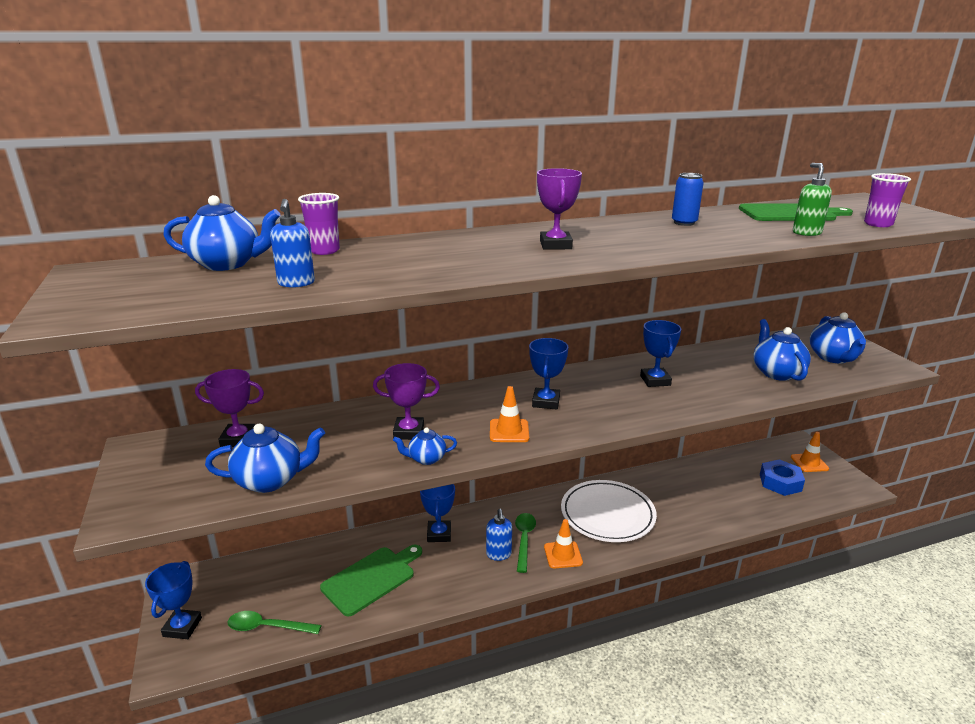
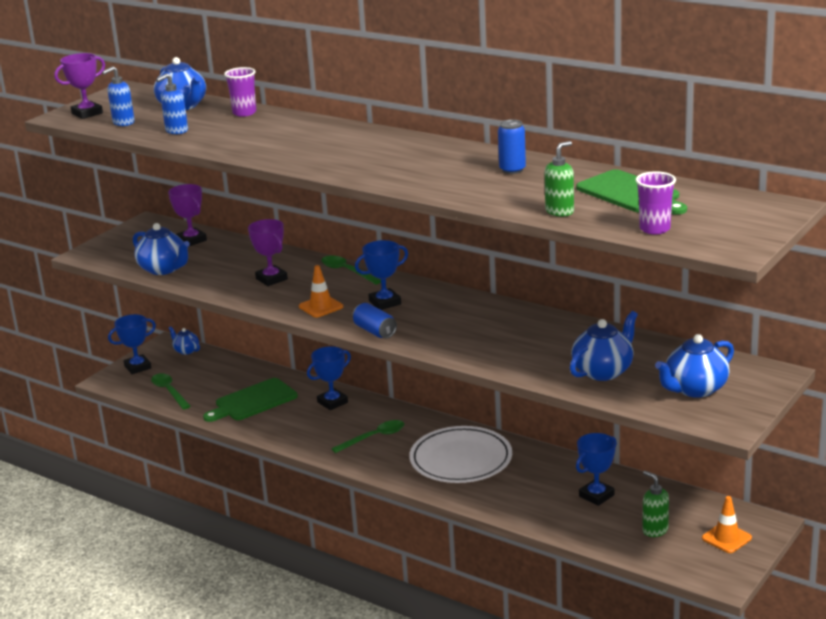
camera: 55 degrees right, 0 degrees up
(371, 578) = (253, 401): green cutting board -> green cutting board turned 135 degrees clockwise
(426, 459) = (247, 297): blue teapot -> blue teapot (186, 350)
(457, 395) = (347, 271): none -> green spoon
(499, 554) = (342, 435): blue soap dispenser -> blue soap dispenser (123, 123)
(555, 245) = (365, 155): purple trophy -> purple trophy (87, 113)
(563, 555) = (378, 460): orange traffic cone -> none
(597, 426) = (375, 331): none -> blue can
(655, 380) = (493, 328): blue trophy -> blue trophy (596, 496)
(780, 482) = (654, 530): blue nut -> green soap dispenser

